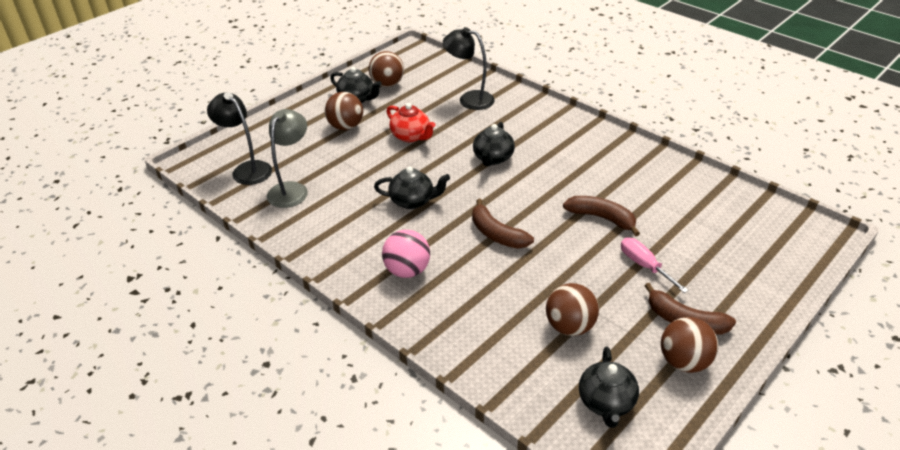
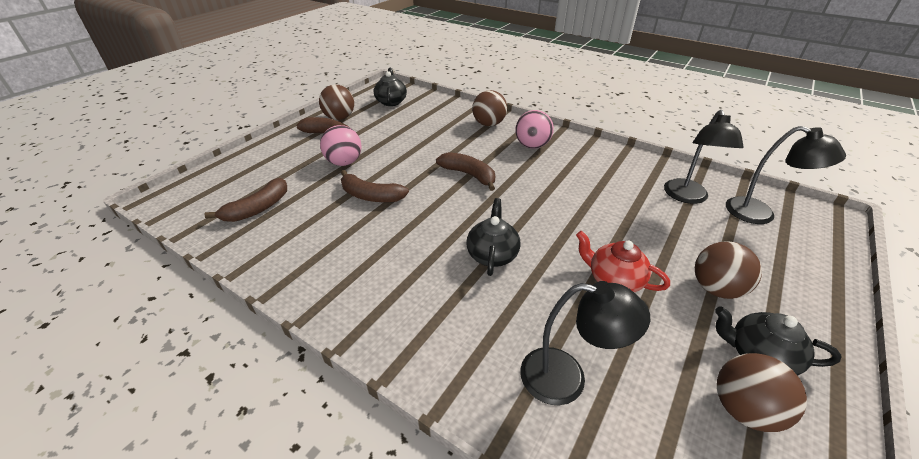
camera: 170 degrees right, 0 degrees up
(292, 189) = (687, 197): grey lamp -> black lamp
(413, 201) = (559, 196): black teapot -> none
(570, 326) = (408, 127): brown ball -> brown ball (488, 124)
(644, 266) = (344, 162): pink screwdriver -> pink ball
(712, 214) = (258, 208): none -> brown banana

